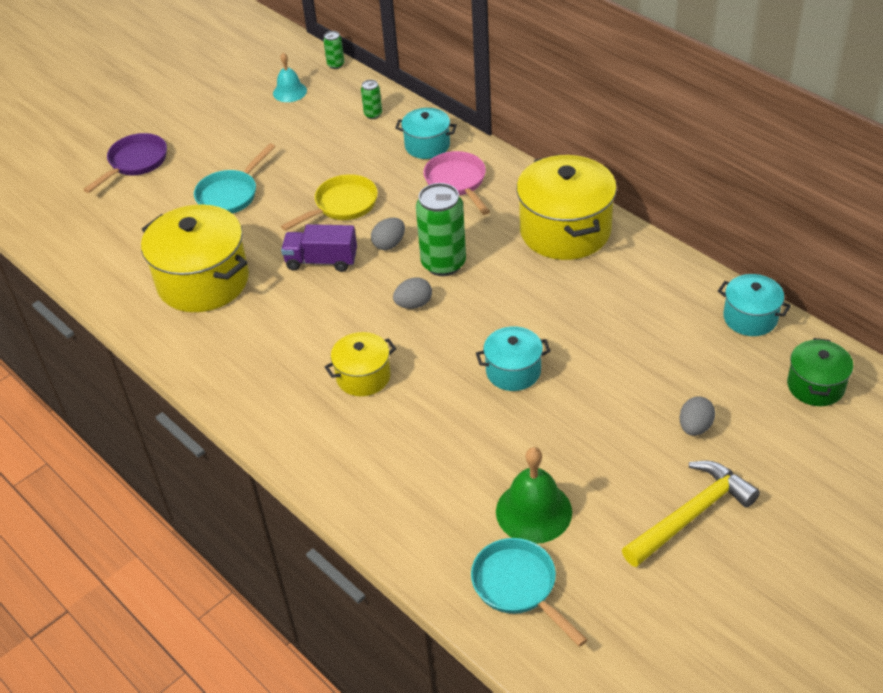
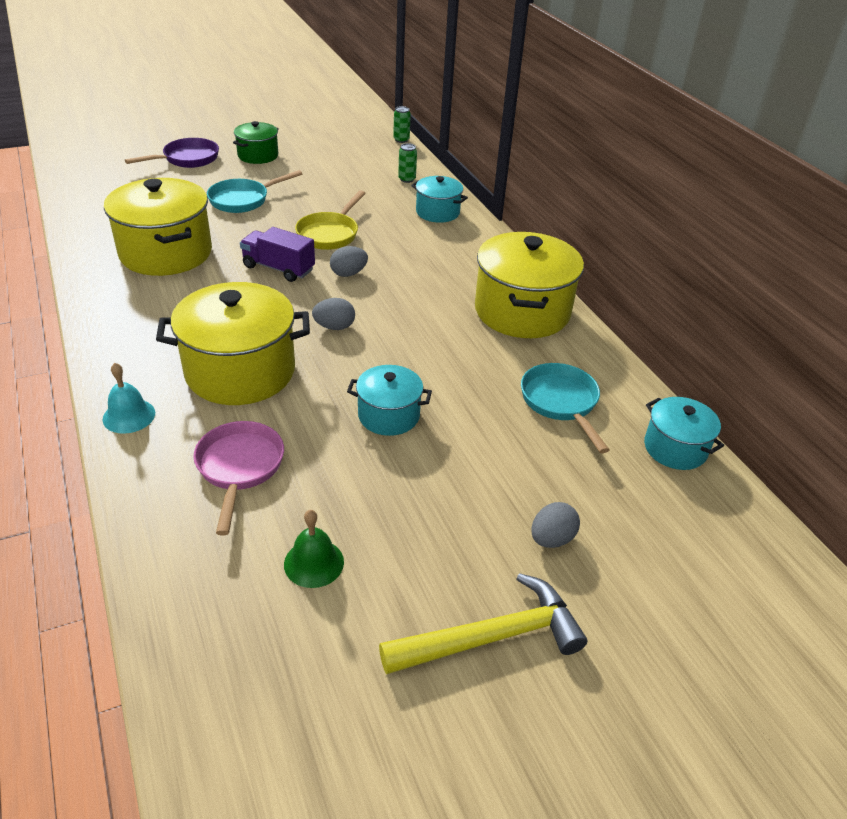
camera: 15 degrees right, 5 degrees down
(290, 92) = (349, 147): turquoise bell -> turquoise bell (129, 416)
(342, 206) = (330, 234): yellow pan -> yellow pan turned 135 degrees clockwise
(363, 376) = (240, 371): yellow pot -> yellow pot, size x1.84
(443, 264) = (387, 303): green can -> none
(457, 182) = (445, 246): pink pan -> pink pan (239, 468)
(518, 587) = (238, 642): turquoise pan -> turquoise pan (561, 403)
(533, 511) = (314, 563): green bell -> green bell, size x0.64
(815, 386) = (720, 544): green pot -> green pot (258, 155)

